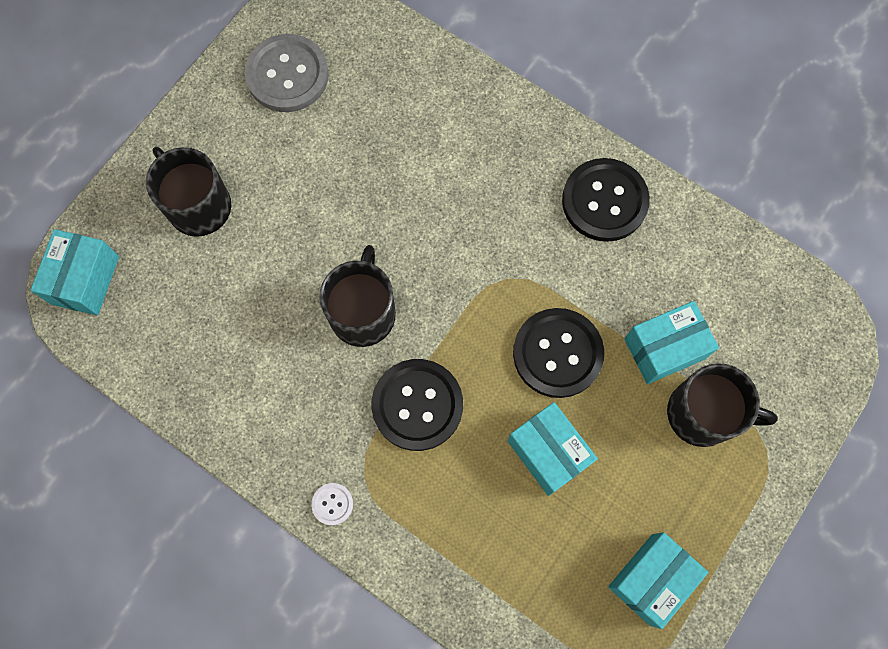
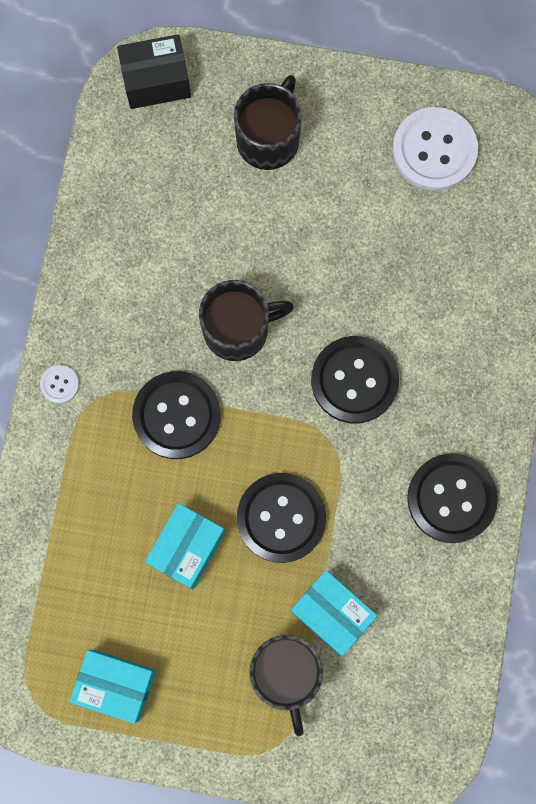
camera: 65 degrees right, 5 degrees up
(85, 280) = (156, 81): turquoise box -> black box
(287, 75) = (434, 150): grey button -> white button
(461, 233) = (354, 380): none -> black button

